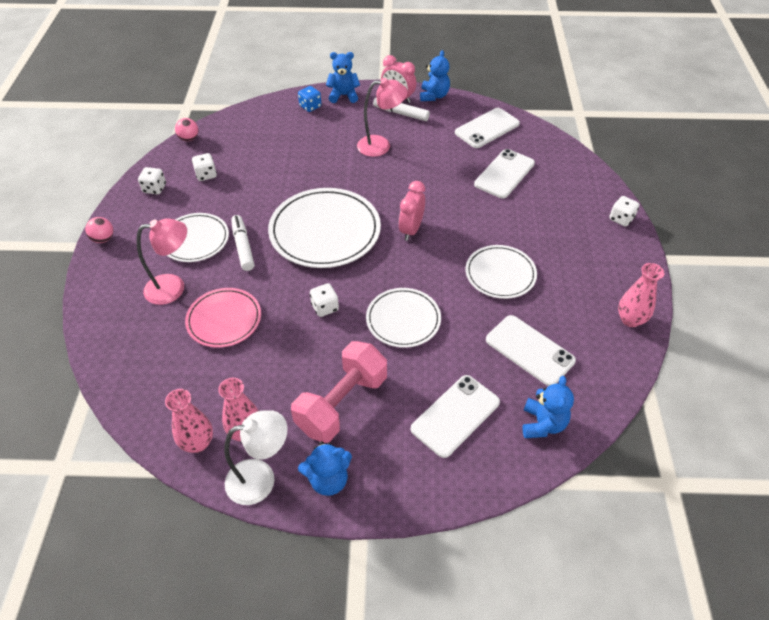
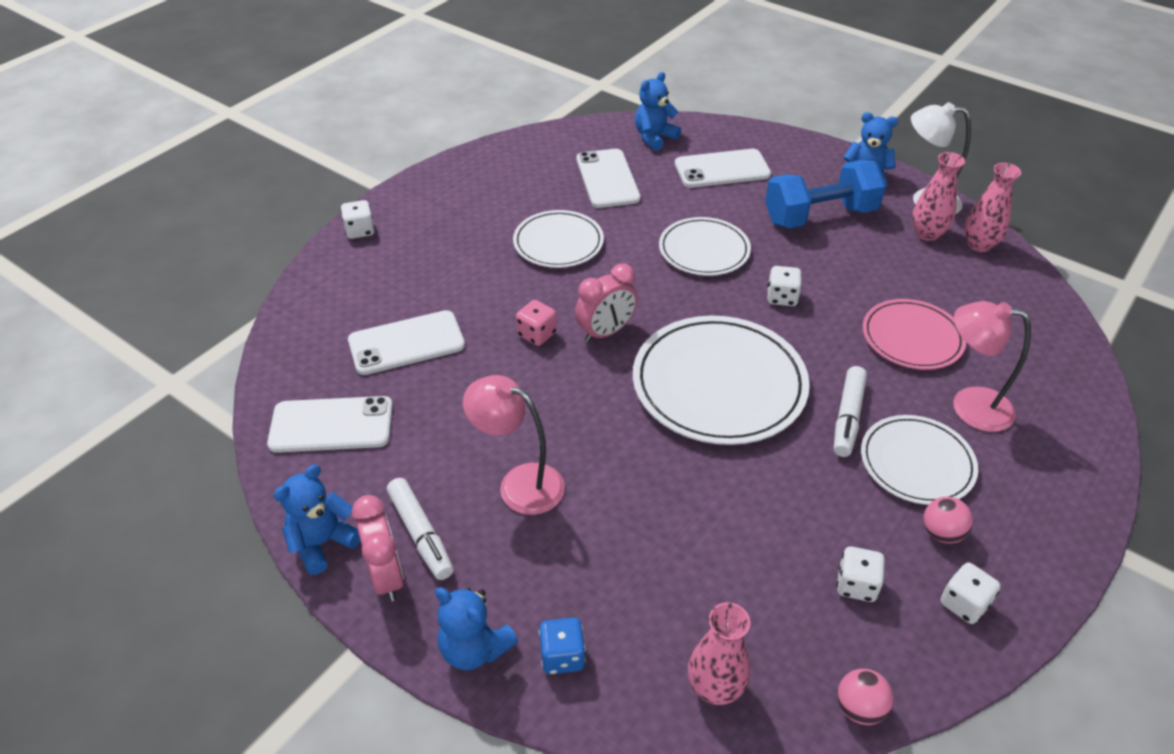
camera: 145 degrees left, 5 degrees down
(103, 239) = (1073, 539): pink ball -> pink ball (941, 533)
(342, 403) = (820, 216): pink dumbbell -> blue dumbbell
(446, 210) = (537, 334): none -> pink dice
(630, 320) = (489, 159): pink vase -> pink vase (715, 688)

